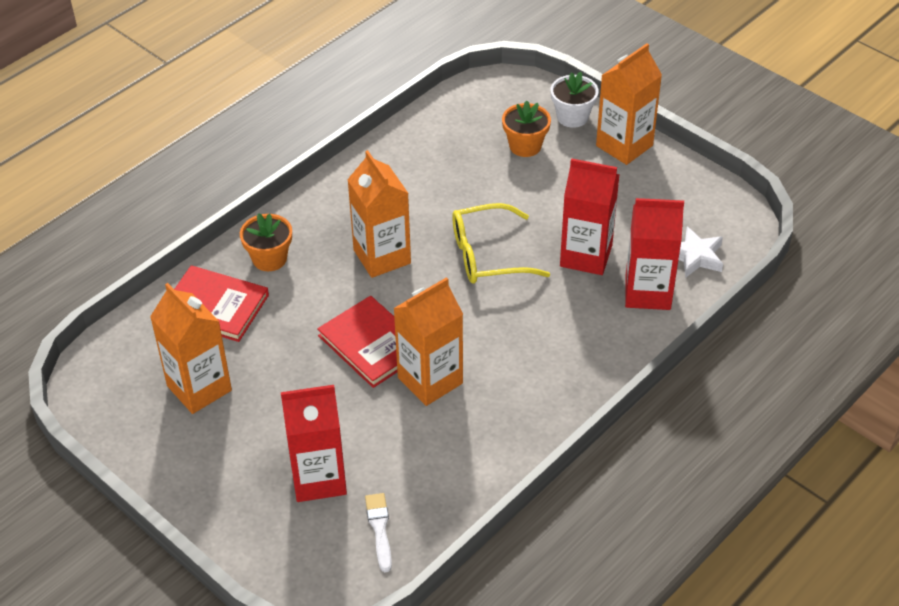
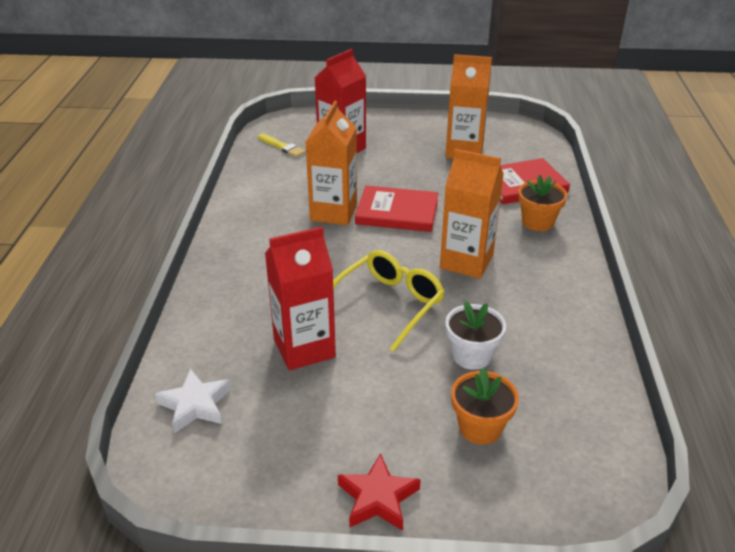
camera: 140 degrees right, 10 degrees down
(379, 528) = (282, 147): white brush -> yellow brush
(572, 117) = (475, 501): white flower pot -> white flower pot (472, 355)
(624, 145) = (377, 498): orange carton -> red star
(647, 292) = (219, 346): red carton -> none

